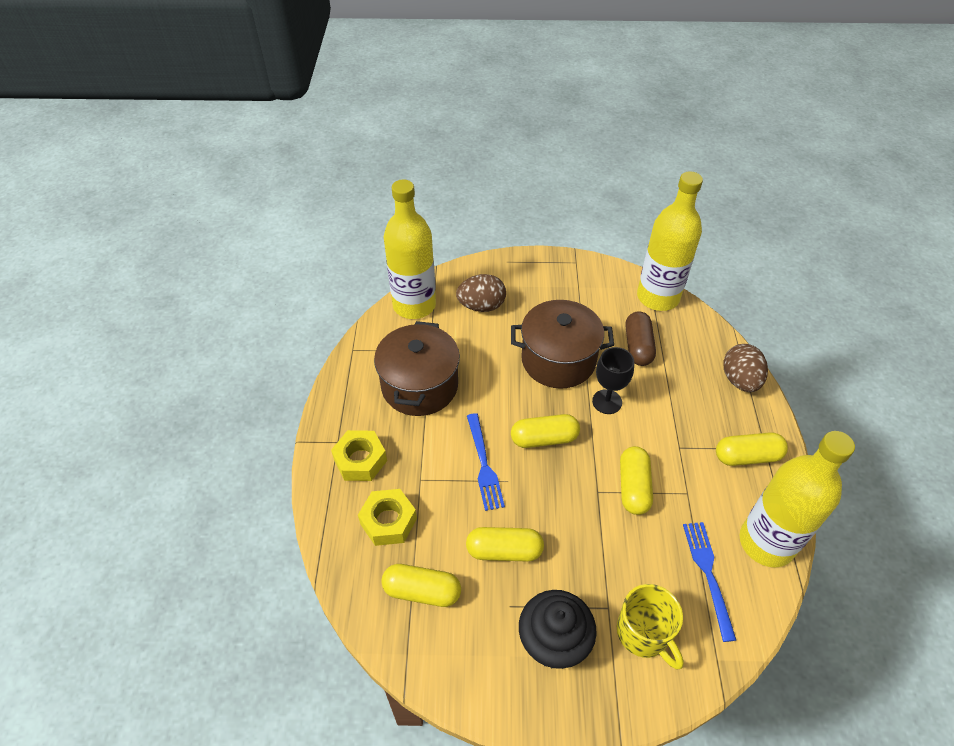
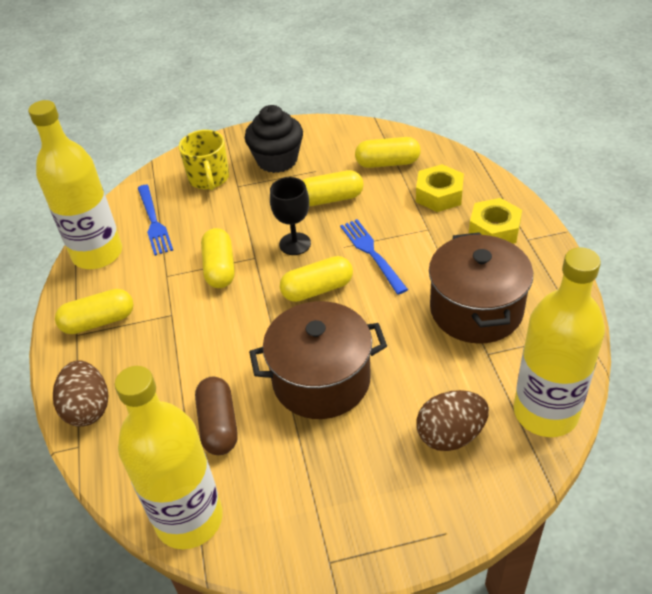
camera: 170 degrees right, 5 degrees down
(607, 402) = (254, 343): black goblet -> black goblet (295, 244)
(644, 633) = (209, 178): yellow mug -> yellow mug turned 150 degrees counterclockwise

